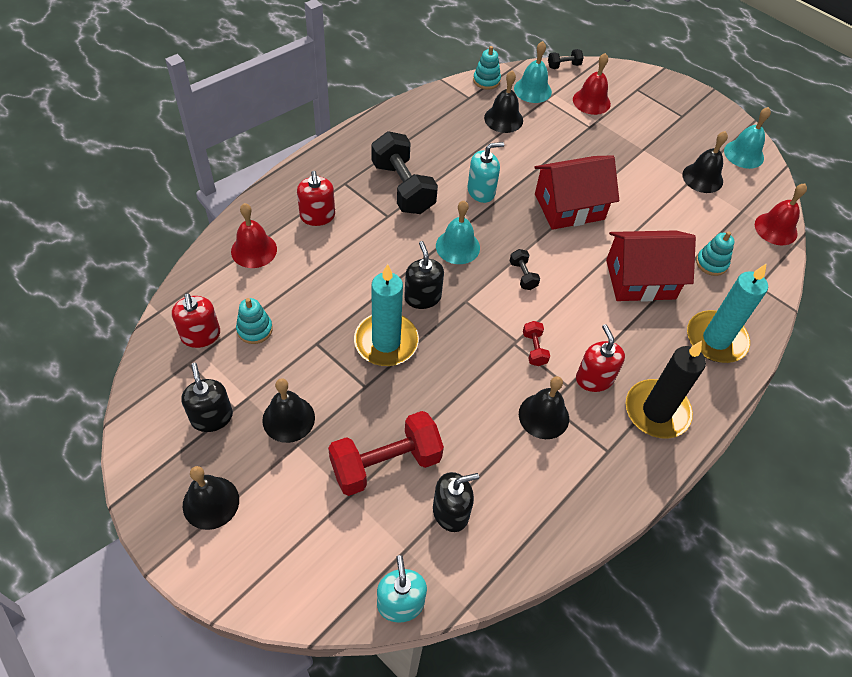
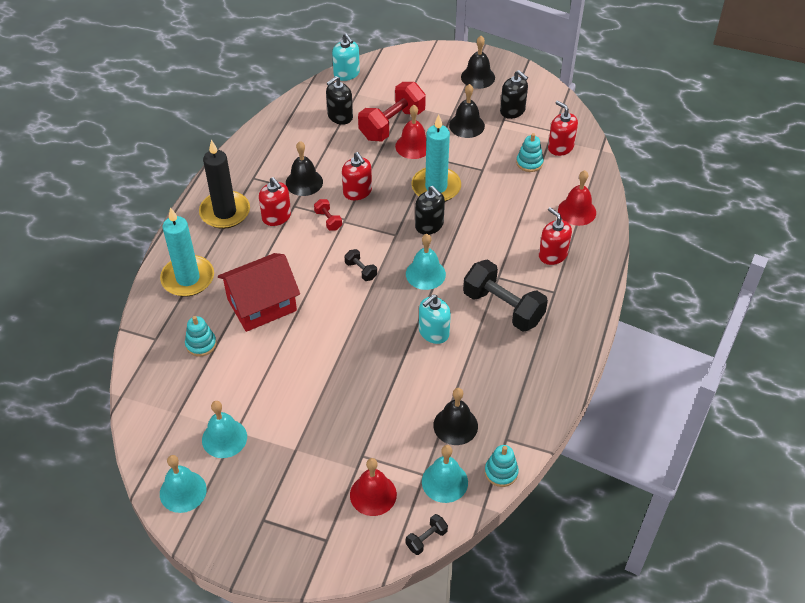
camera: 160 degrees right, 5 degrees down
(483, 374) = (357, 192): none -> red soap dispenser
(569, 206) = (347, 349): red house -> none
(702, 178) = (224, 438): black bell -> turquoise bell
(776, 229) = (141, 406): red bell -> red bell (413, 146)

